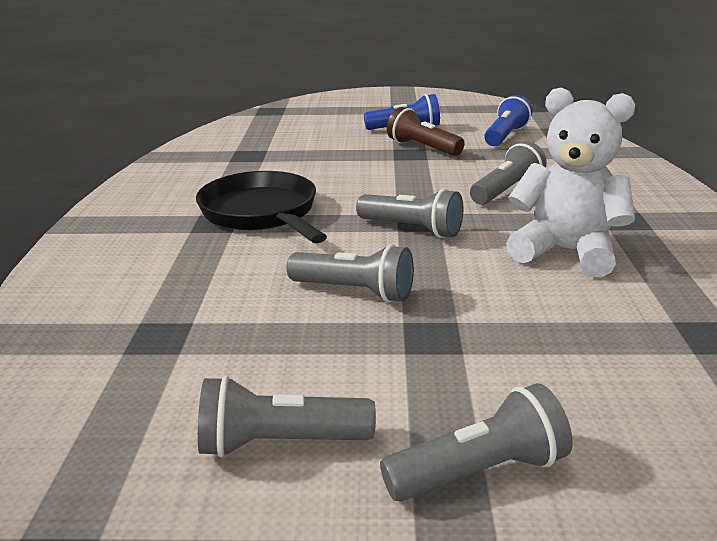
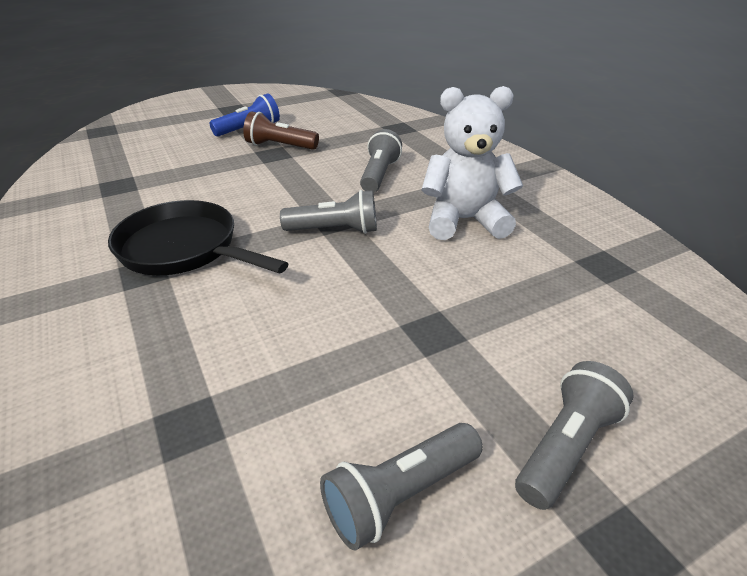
camera: 30 degrees left, 10 degrees up
(354, 292) = (337, 308): grey flashlight -> none
(505, 136) = (337, 122): blue flashlight -> none

